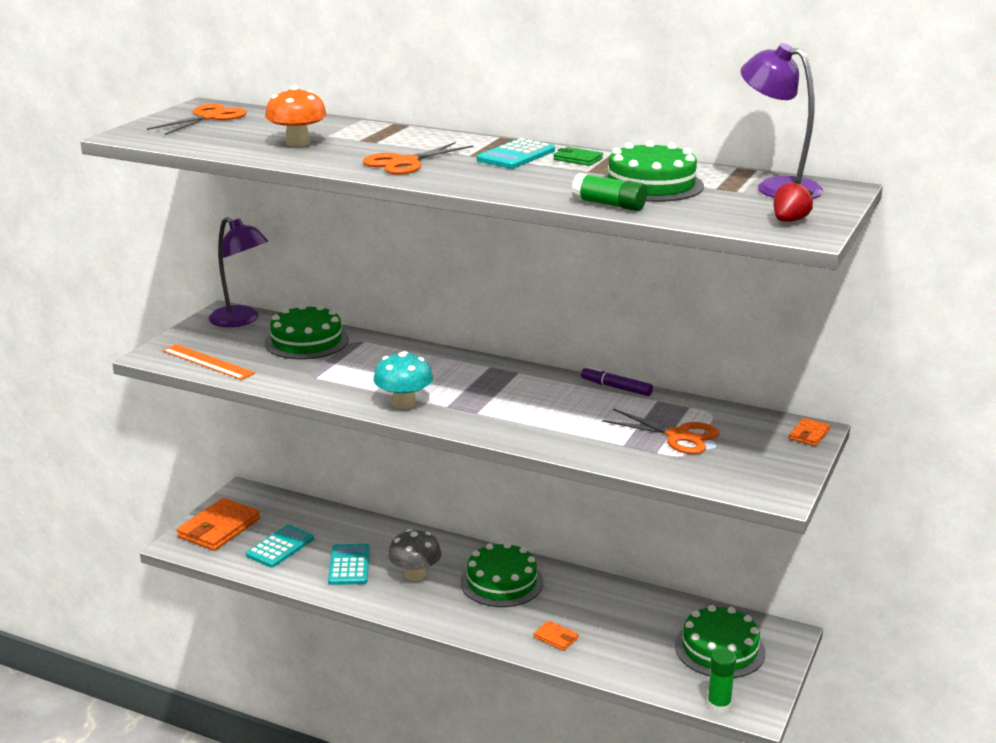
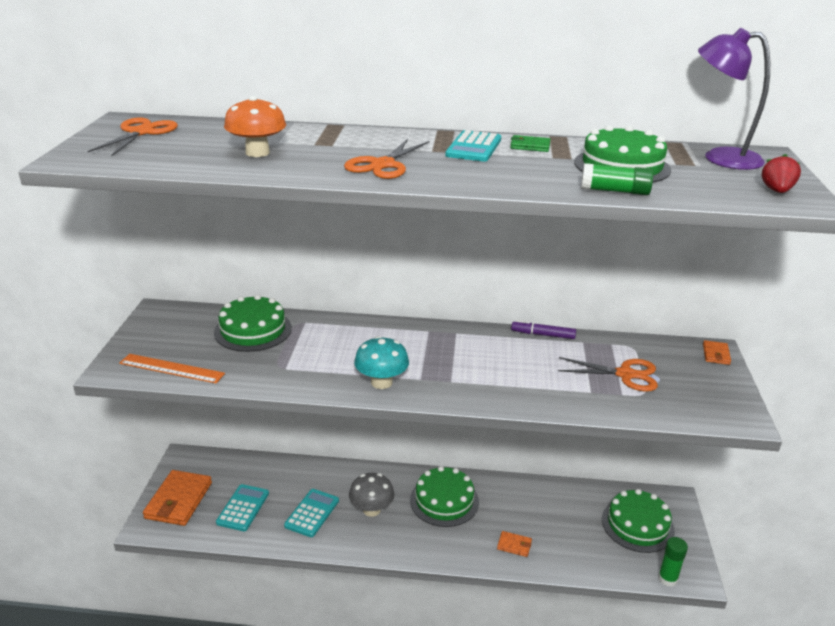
camera: 20 degrees left, 5 degrees up
(241, 320) = (179, 317): purple lamp -> none
(349, 565) = (312, 513): turquoise calculator -> turquoise calculator turned 45 degrees clockwise

